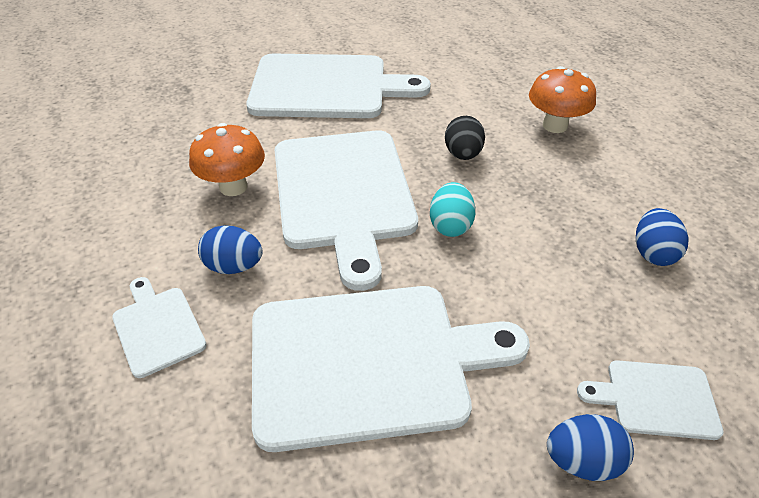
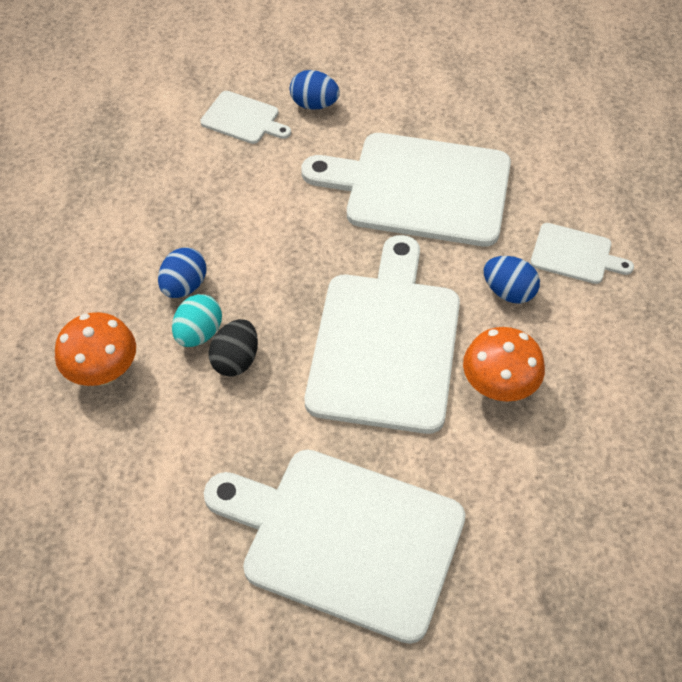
camera: 160 degrees left, 10 degrees up
(157, 327) = (575, 255): white cutting board -> white cutting board turned 60 degrees counterclockwise
(450, 225) = (300, 278): turquoise egg -> turquoise egg (199, 333)
(652, 253) = (148, 205): blue egg -> blue egg (184, 286)

